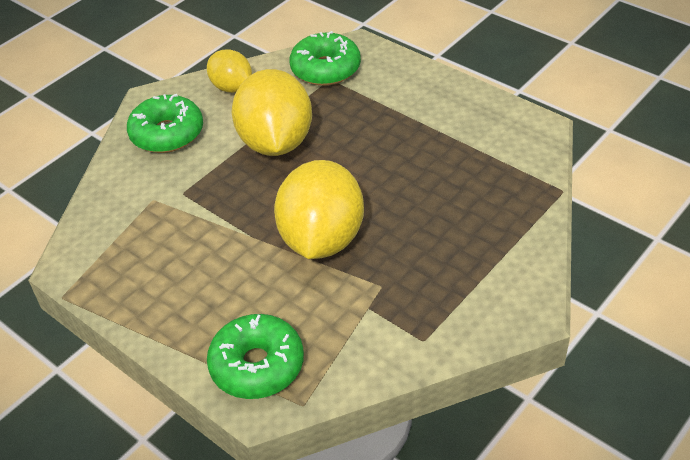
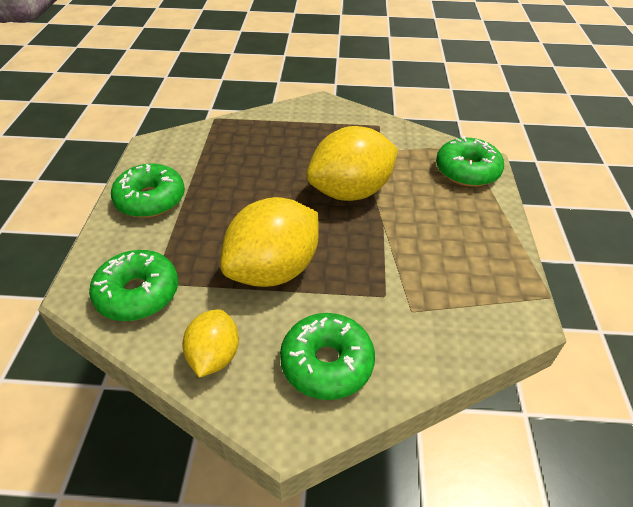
camera: 130 degrees left, 0 degrees up
(438, 102) = (150, 200): none -> green donut

